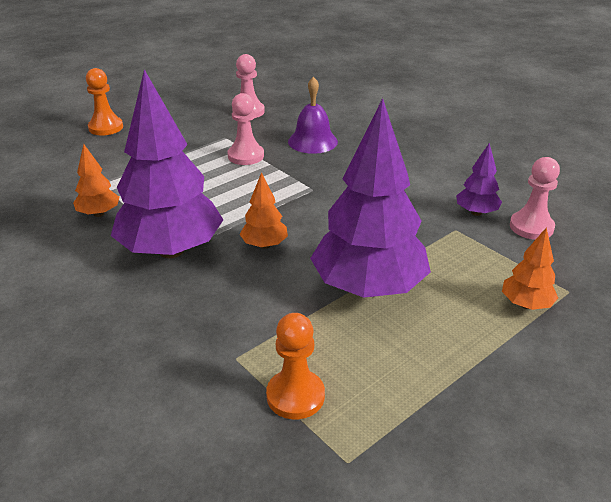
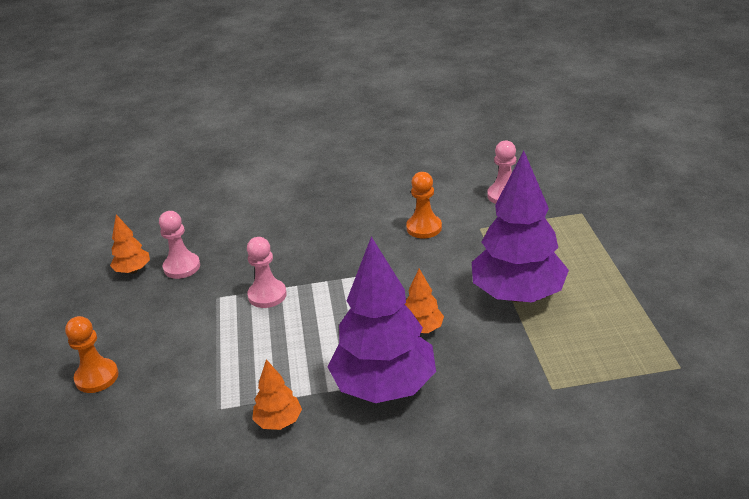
camera: 55 degrees left, 0 degrees up
(295, 396) = (610, 370): orange pawn -> orange pawn (424, 228)
(312, 141) = (283, 248): purple bell -> none
(476, 212) = (467, 210): purple tree -> none
(526, 304) = (583, 235): orange tree -> orange tree (133, 270)

